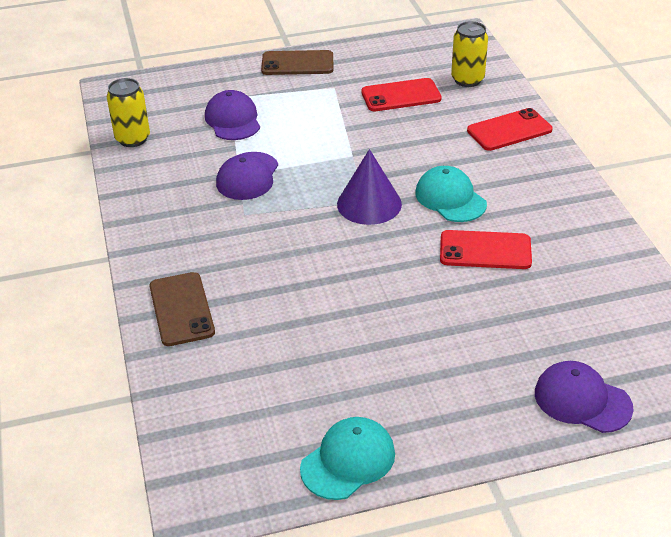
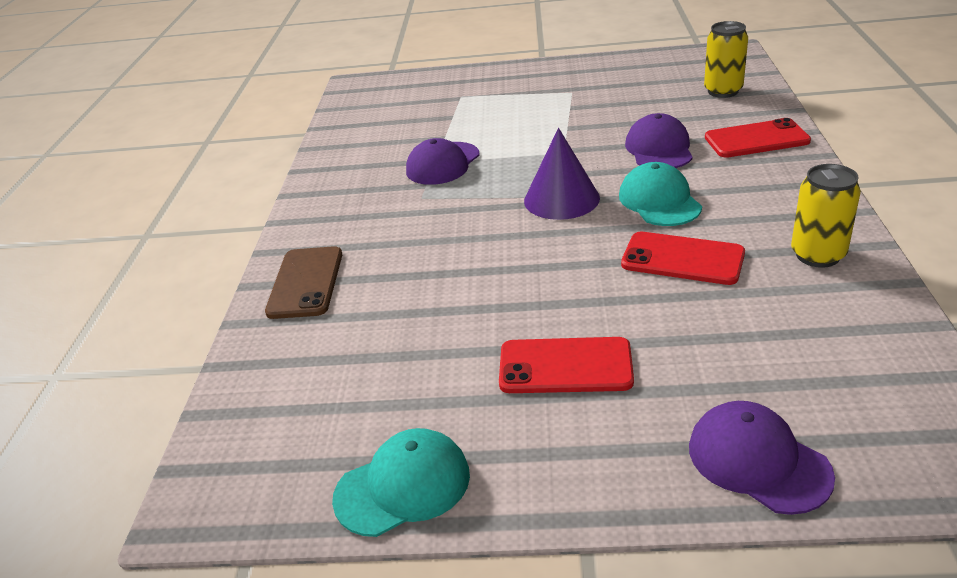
camera: 20 degrees right, 5 degrees down
(133, 139) = (349, 125): yellow can -> yellow can (817, 255)
(233, 120) = (454, 114): purple cap -> purple cap (659, 149)
(297, 63) = (543, 71): brown phone -> none
(401, 95) = (641, 102): red phone -> red phone (565, 366)

